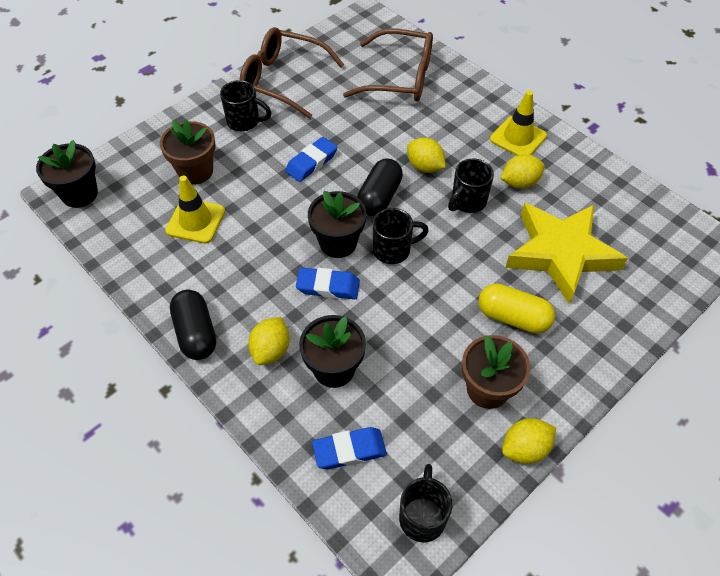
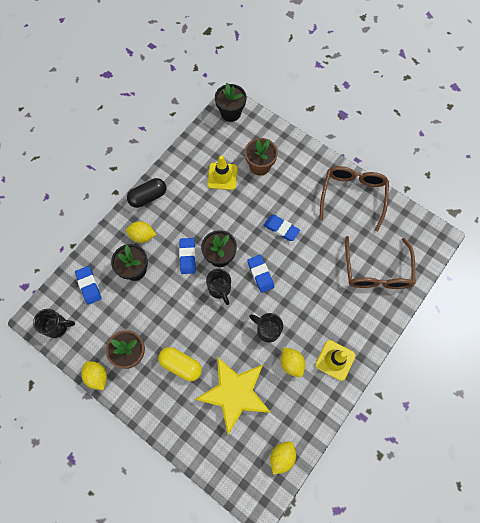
camera: 80 degrees right, 15 degrees up
(244, 121) = (308, 182): black mug -> none
(379, 197) = (260, 274): black capsule -> blue eraser
(424, 167) = (293, 299): yellow lemon -> yellow lemon (281, 457)
(513, 317) = (181, 365): yellow capsule -> yellow capsule turned 75 degrees counterclockwise

